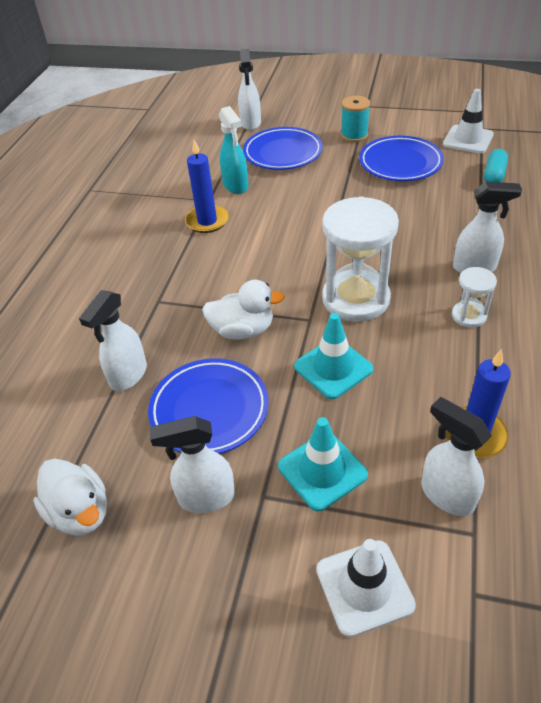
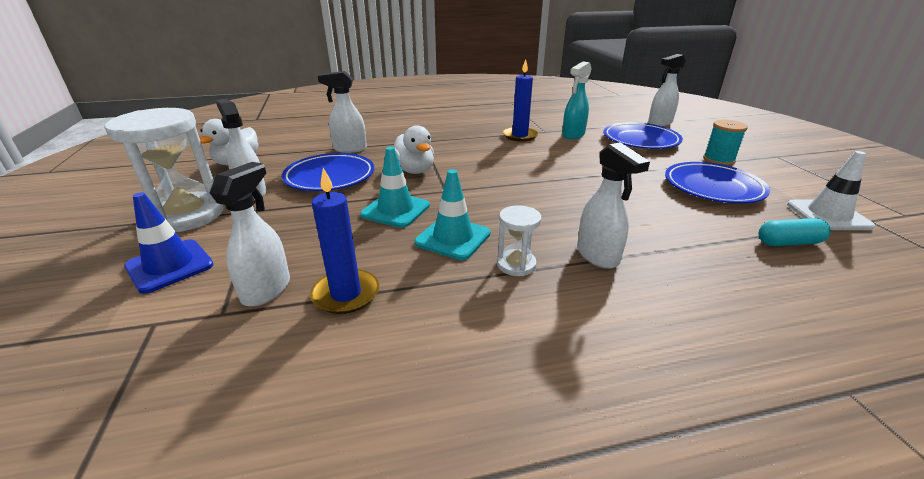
camera: 60 degrees right, 15 degrees down
(322, 470) = (283, 227): turquoise traffic cone -> turquoise traffic cone (453, 238)
(355, 299) = (487, 203): white hourglass -> white hourglass (187, 215)
(364, 587) = (169, 266): white traffic cone -> blue traffic cone

